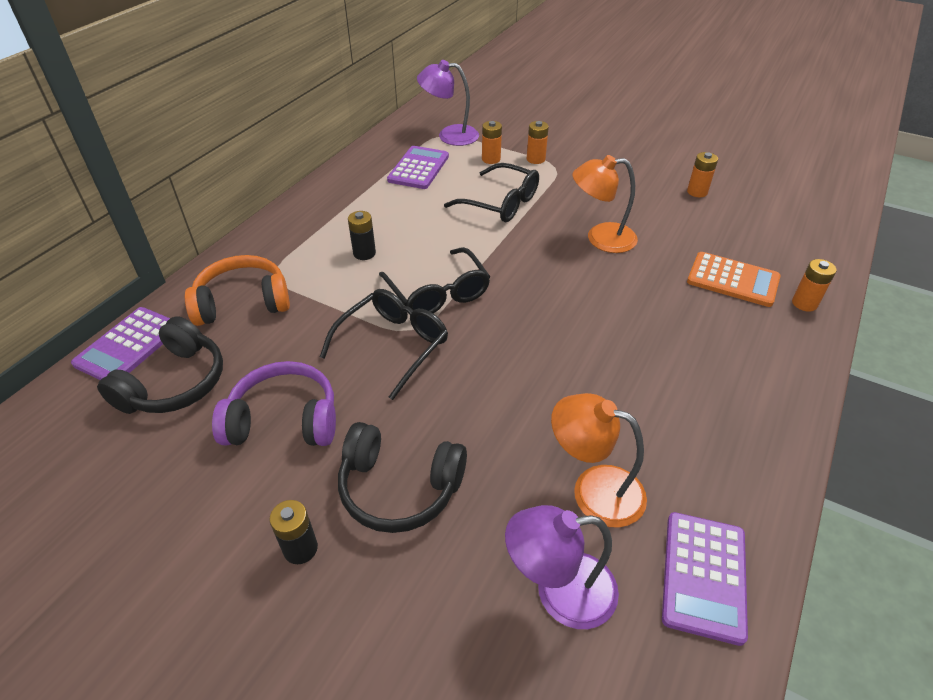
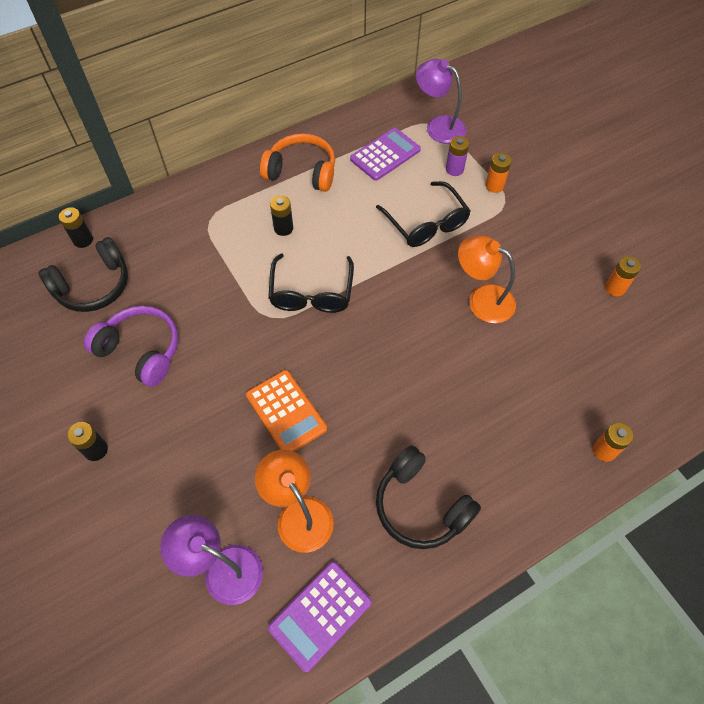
camera: 30 degrees right, 15 degrees up
(128, 346) = (83, 240): purple calculator -> black battery
(243, 302) = (172, 236): orange headphones -> orange headphones (302, 172)
(393, 345) = (248, 325): black glasses -> none
(399, 488) = (178, 441): black headphones -> black headphones (421, 506)
(491, 159) = (454, 169): orange battery -> purple battery
(732, 280) = (561, 396): orange calculator -> orange calculator (286, 412)

